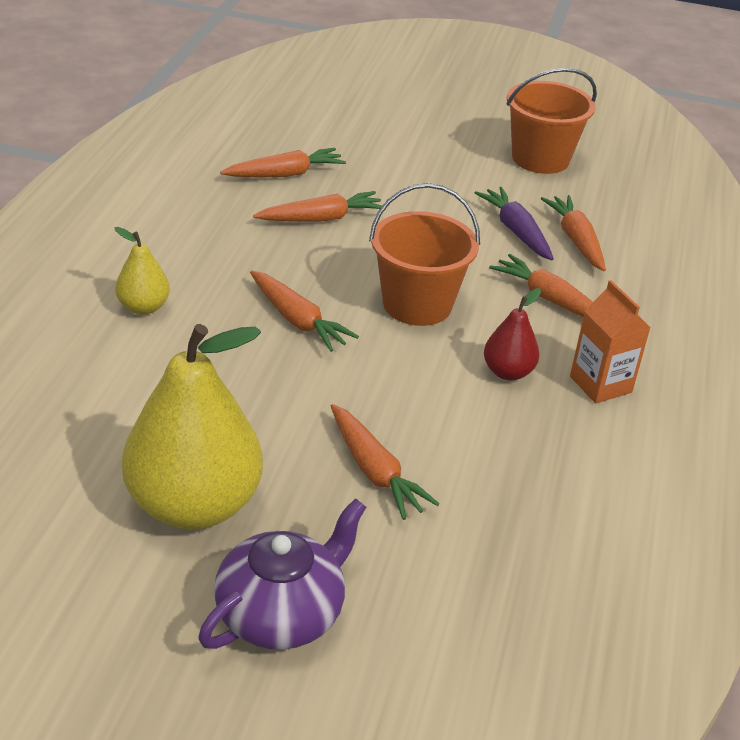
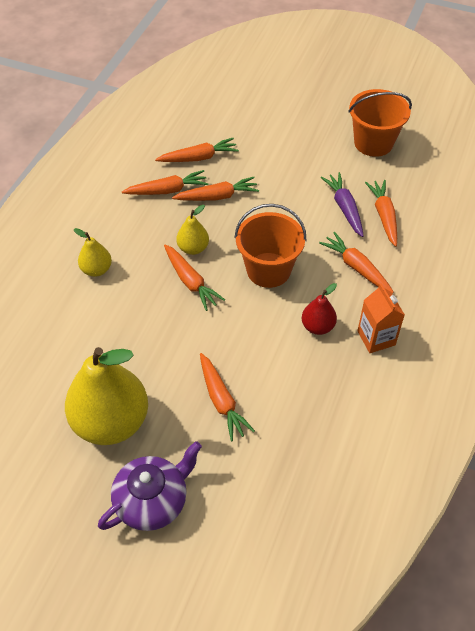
camera: 10 degrees right, 15 degrees up
(243, 211) = (167, 190): none -> orange carrot
(294, 279) = (193, 248): none -> yellow pear

